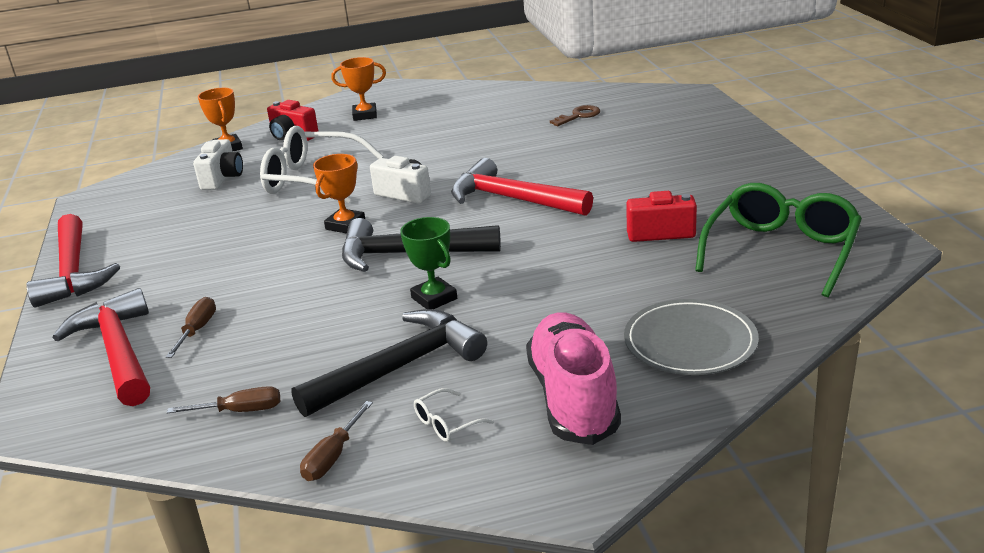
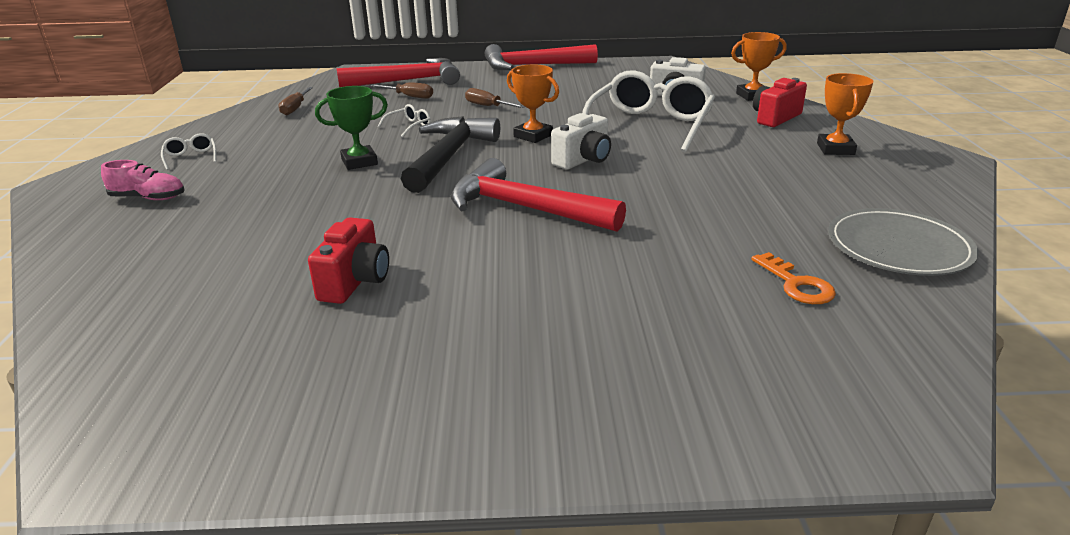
camera: 100 degrees right, 0 degrees up
(319, 299) = (409, 126): none -> white glasses
(333, 456) = (211, 129): brown screwdriver -> brown screwdriver (488, 106)
(399, 368) = (277, 147): black hammer -> none
(512, 199) = (525, 208): red hammer -> red hammer turned 105 degrees counterclockwise
(573, 398) = (148, 198): pink shoe -> pink shoe, size x0.51
(579, 116) = (796, 284): brown key -> orange key
(690, 342) = (136, 257): grey plate -> grey plate (898, 247)
(781, 251) = (211, 358): green glasses -> none

